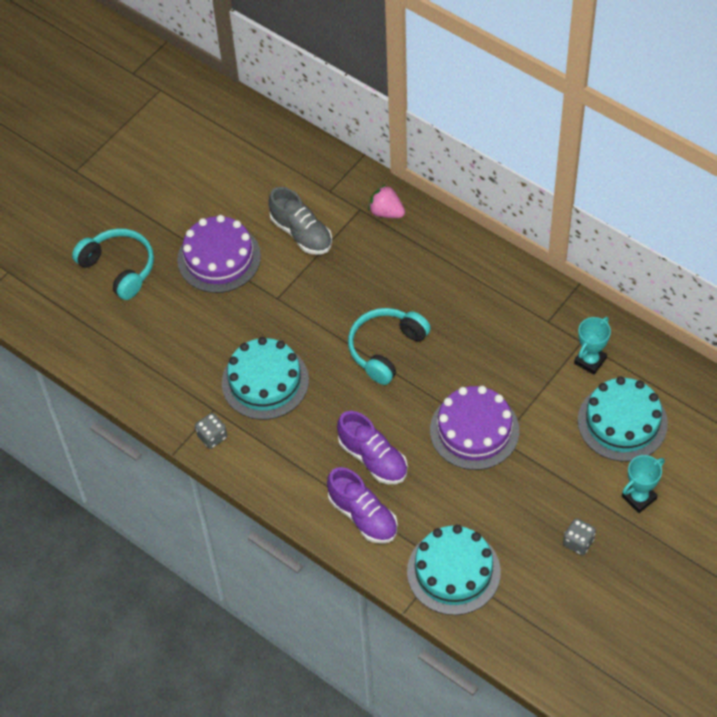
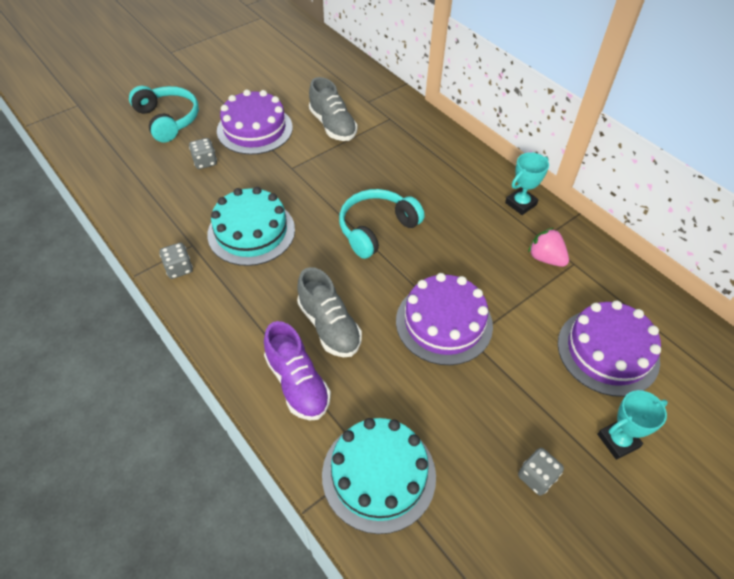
camera: 10 degrees right, 5 degrees down
(184, 312) = (205, 162): none -> grey dice
(373, 458) = (329, 326): purple shoe -> grey shoe
(386, 212) = (412, 125): pink strawberry -> pink strawberry (545, 258)
(590, 361) = (580, 283): turquoise trophy -> turquoise trophy (520, 204)
(622, 422) = (608, 351): turquoise cake -> purple cake

